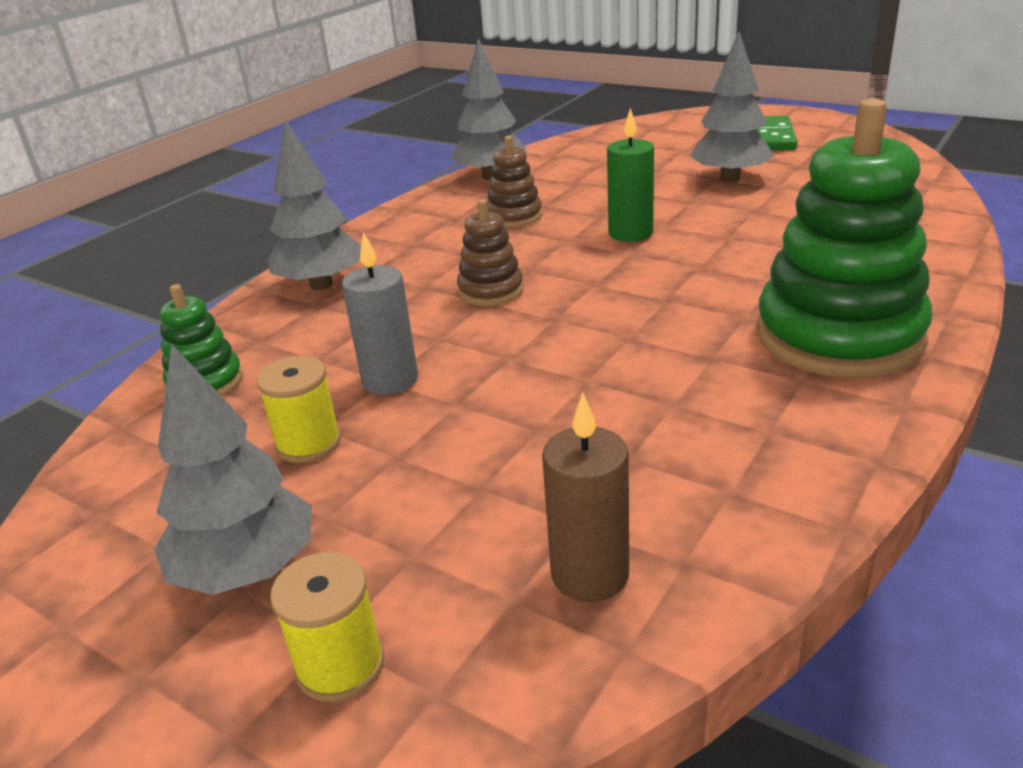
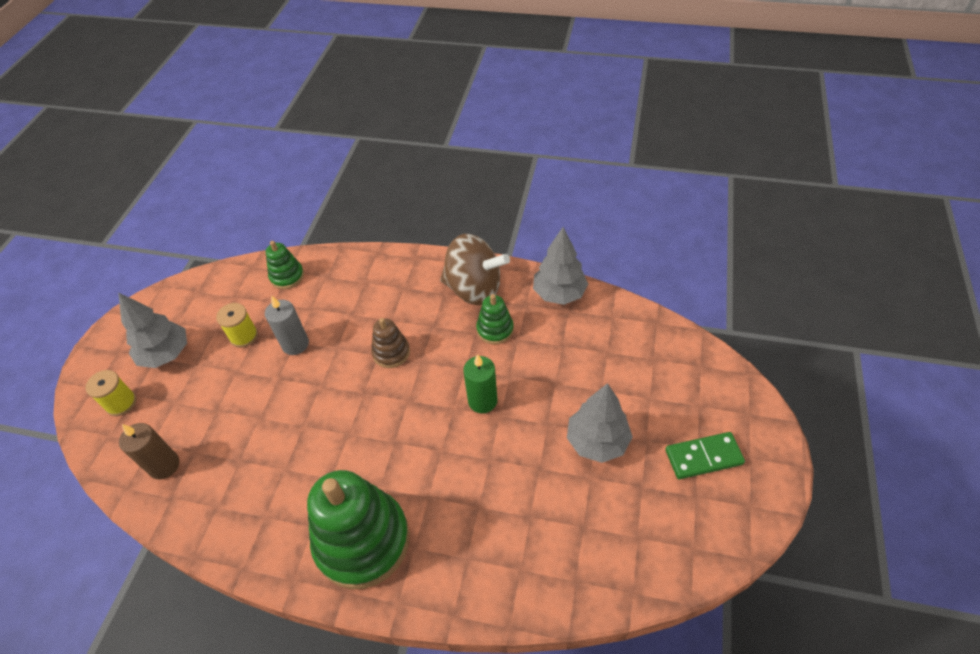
camera: 70 degrees right, 20 degrees up
(321, 285) = (386, 274): grey tree -> none
(427, 223) = (474, 289): none -> brown spinning top
(514, 216) = (495, 329): brown stacking toy -> green stacking toy

